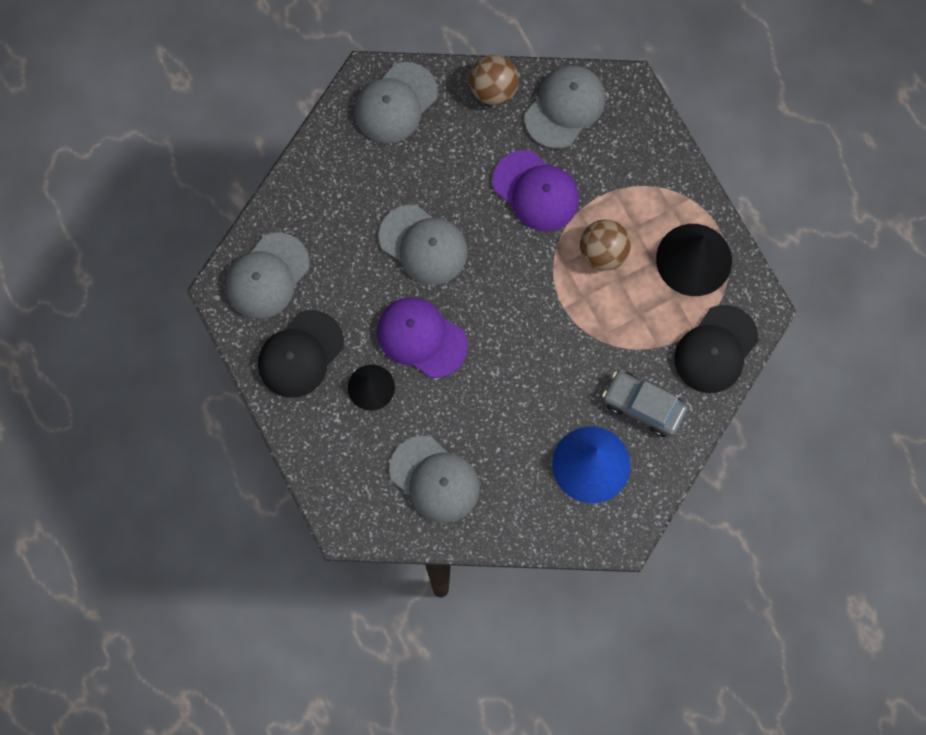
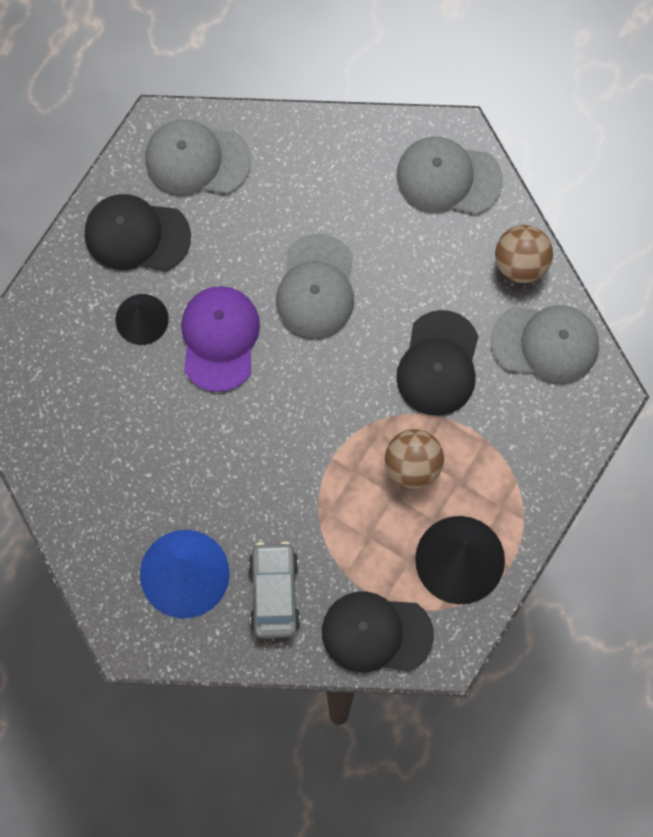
camera: 60 degrees right, 0 degrees up
(435, 479) = (83, 431): grey cap -> none
(536, 191) = (438, 364): purple cap -> black cap

